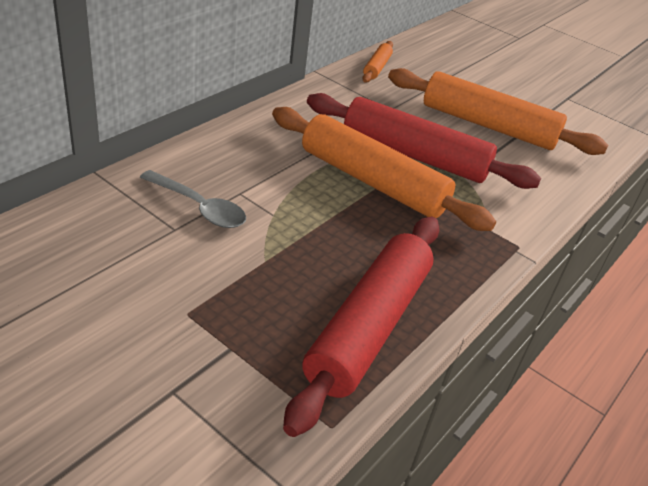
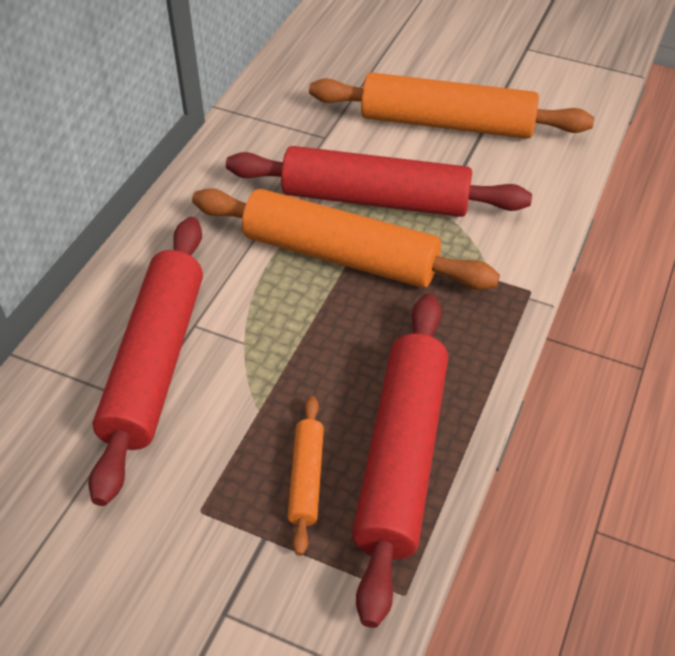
camera: 10 degrees left, 10 degrees up
(199, 207) = (155, 362): grey spoon -> red rolling pin
(376, 67) = (287, 75): orange rolling pin -> orange rolling pin (306, 478)

